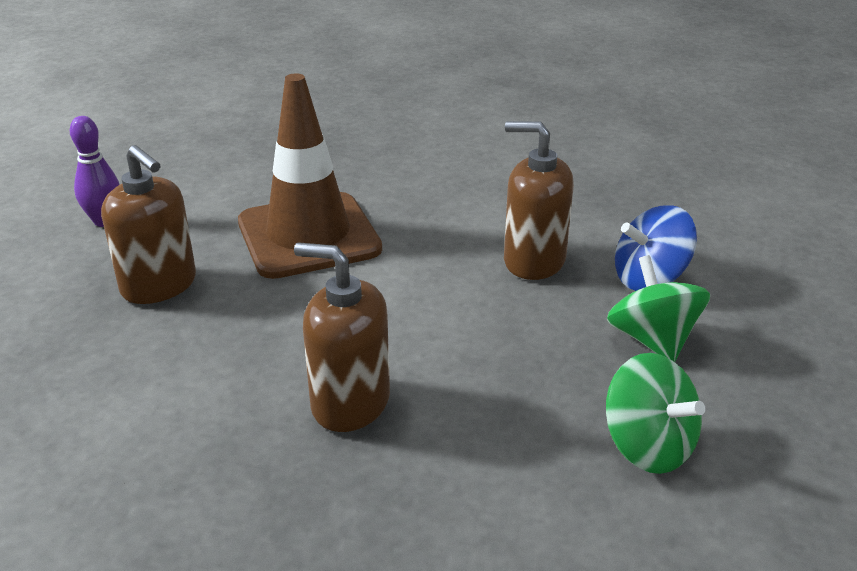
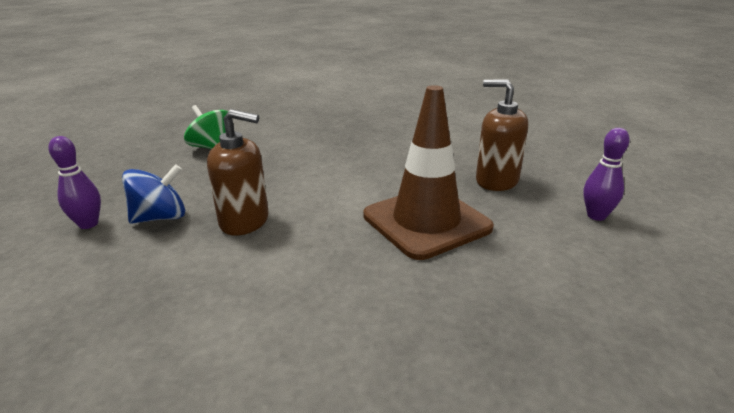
camera: 170 degrees right, 5 degrees down
(350, 403) = (350, 148): brown soap dispenser -> none
(652, 340) = (183, 183): green spinning top -> none
(741, 279) = (88, 224): none -> purple bowling pin

